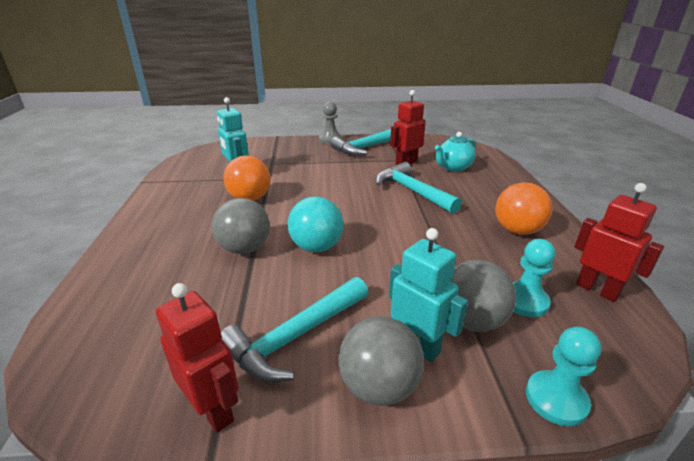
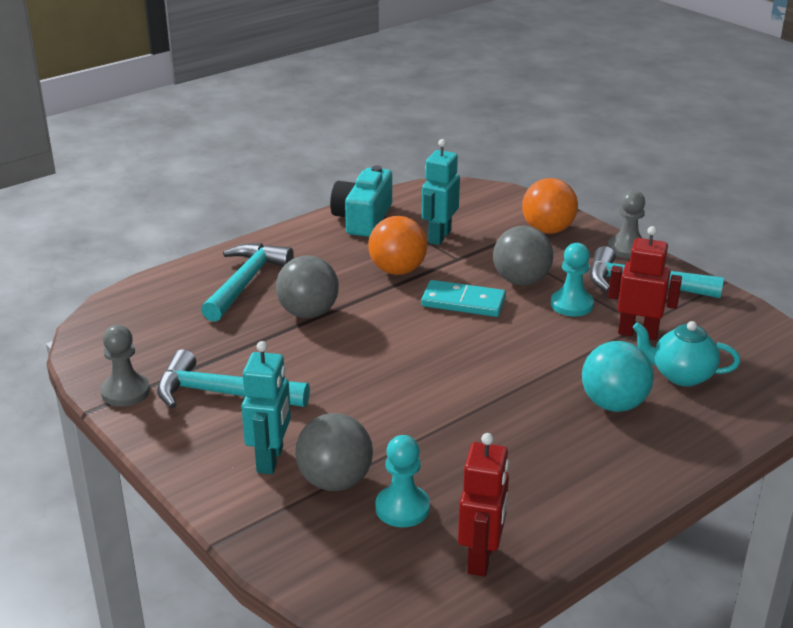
camera: 55 degrees right, 0 degrees up
(173, 187) = (363, 218): none -> turquoise camera
(214, 409) = (125, 392): red robot -> grey pawn
(315, 192) = (463, 302): none -> turquoise domino
(316, 247) = (356, 350): turquoise ball -> turquoise ball (613, 404)
(379, 386) = (207, 455): grey ball -> grey ball (521, 281)
(412, 191) = (558, 366): turquoise hammer -> turquoise hammer (245, 283)
(517, 230) = (555, 473): orange ball -> orange ball (547, 230)
(556, 399) = (273, 552): turquoise pawn -> turquoise pawn (571, 305)

